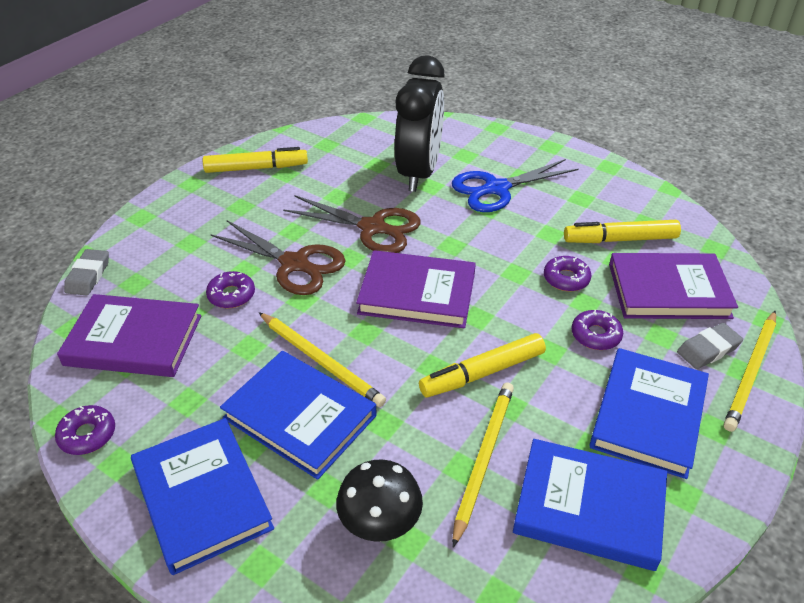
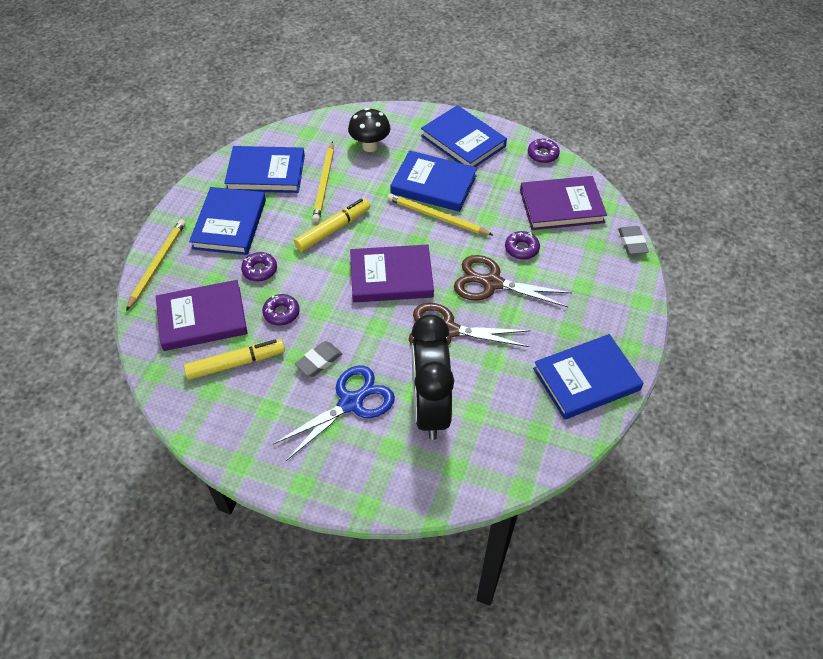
camera: 165 degrees right, 10 degrees up
(256, 168) = (586, 379): yellow marker -> blue book
(708, 349) = (182, 275): grey eraser -> grey eraser (319, 361)

